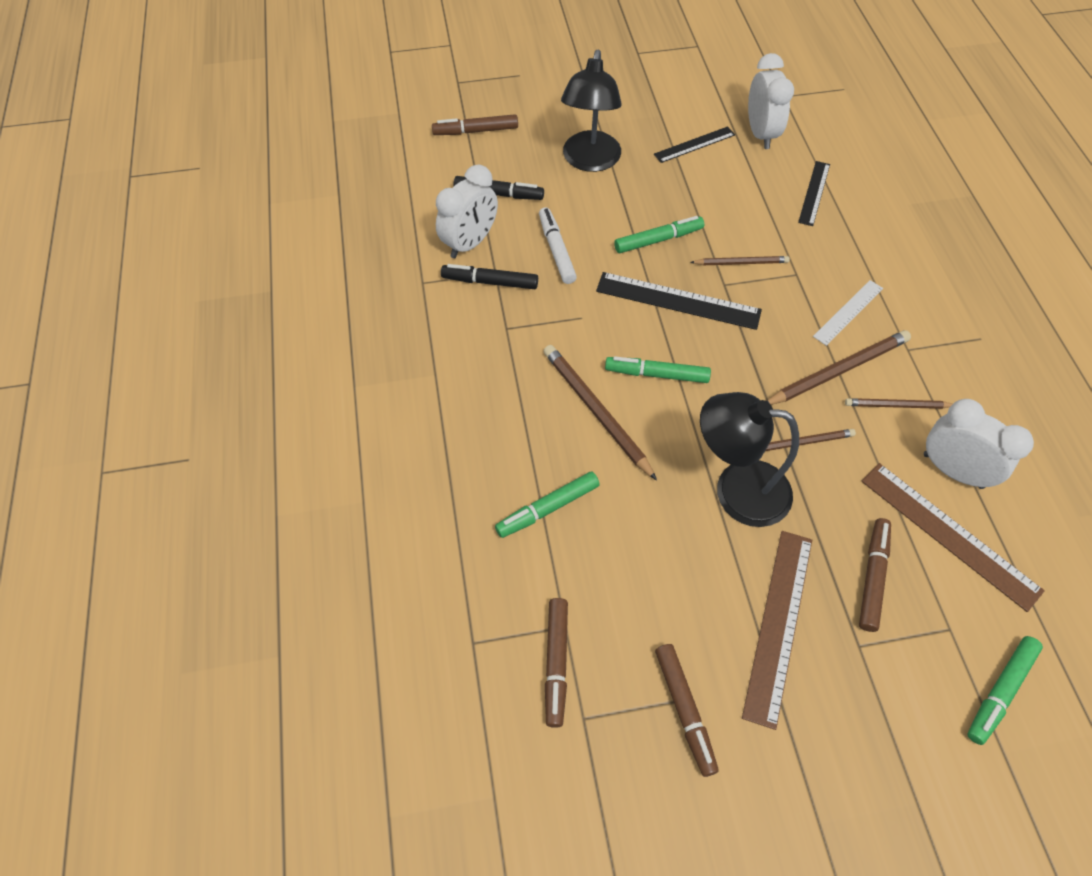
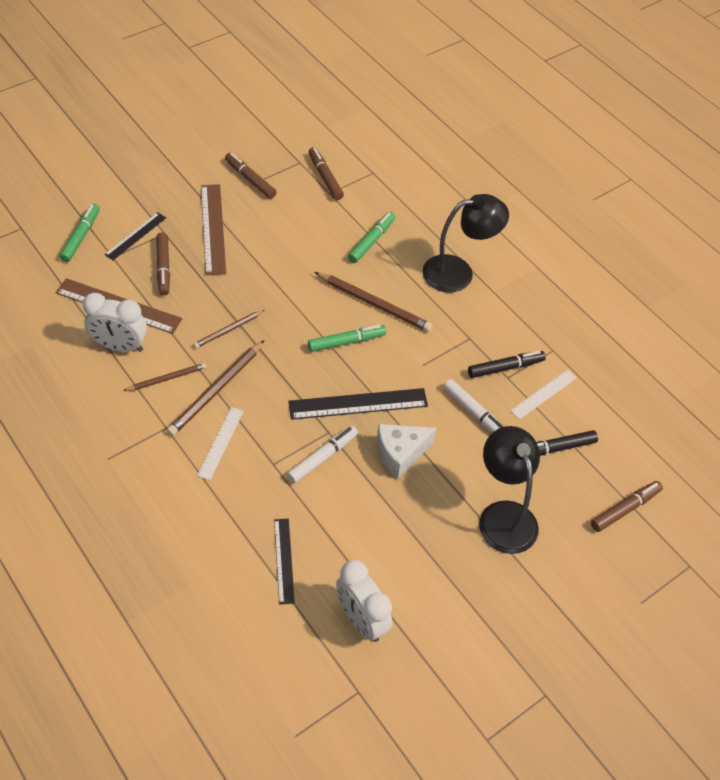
camera: 150 degrees right, 5 degrees down
(470, 243) = (544, 394): white clock -> white ruler
(658, 240) = (400, 454): green marker -> white cheese
(694, 144) = (419, 577): black ruler -> black ruler (135, 236)
(736, 489) = (262, 287): black lamp -> black lamp (458, 272)
(741, 262) = (322, 457): brown pencil -> white marker

